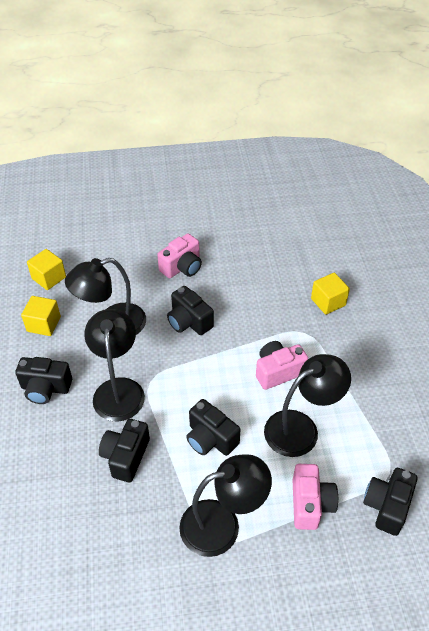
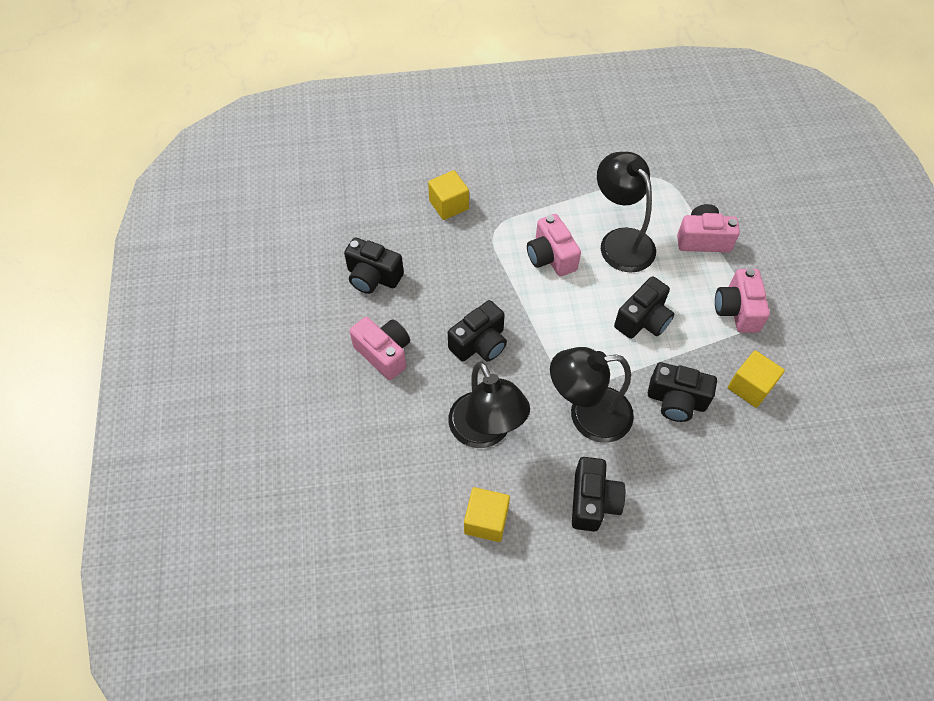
camera: 90 degrees left, 10 degrees up
(49, 278) = (396, 527): yellow cube -> yellow cube (750, 387)
(222, 524) = (737, 310): black lamp -> pink camera
(387, 506) = (694, 184): black camera -> black camera (373, 277)

